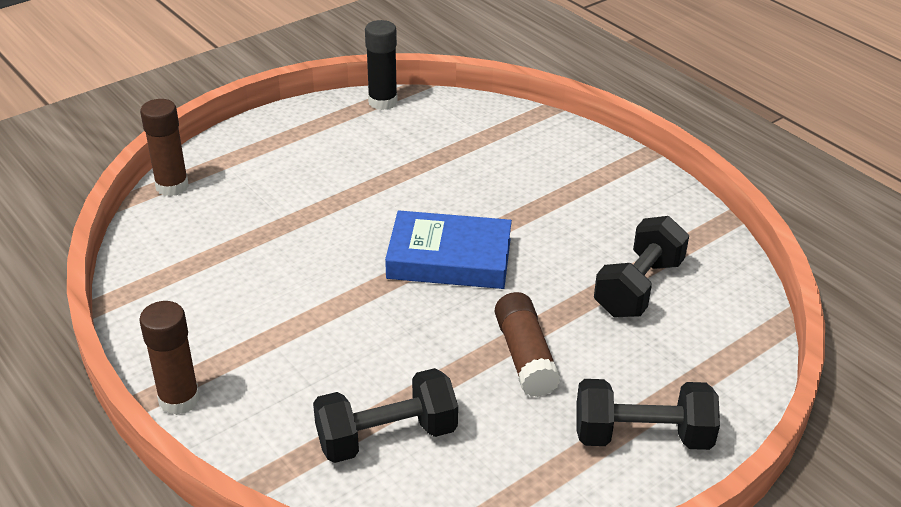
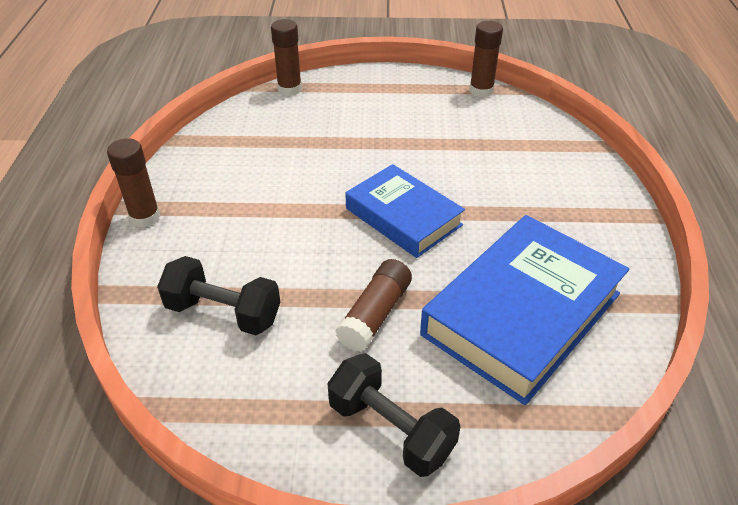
camera: 40 degrees right, 5 degrees up
(382, 102) = (481, 91): black glue stick -> brown glue stick
(638, 287) = (522, 314): black dumbbell -> blue book

